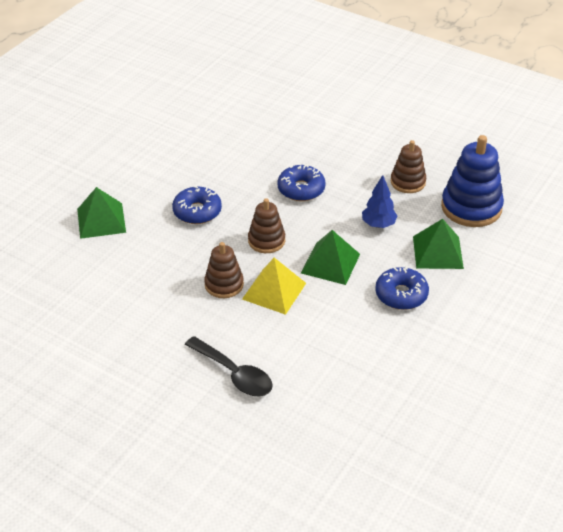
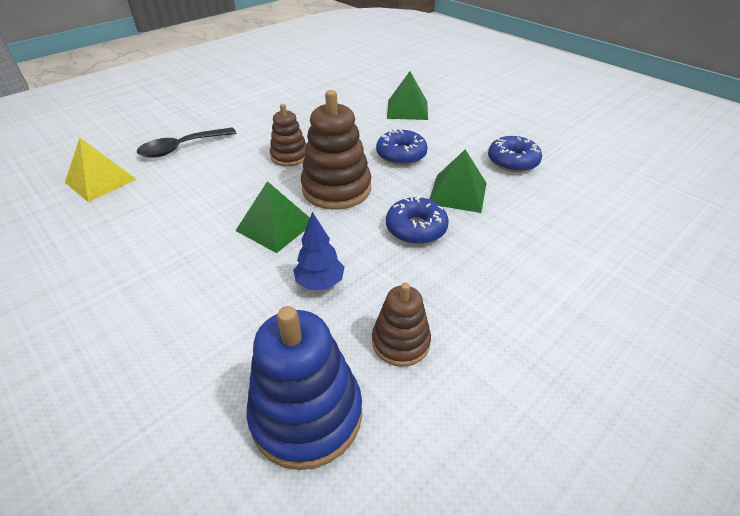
camera: 105 degrees right, 0 degrees up
(266, 241) = (336, 189): brown stacking toy -> brown stacking toy, size x1.67
(274, 291) = (261, 182): yellow pyramid -> yellow pyramid (101, 180)
(401, 295) = (186, 272): blue donut -> blue donut (512, 161)
(438, 252) = (232, 332): green pyramid -> green pyramid (457, 193)

